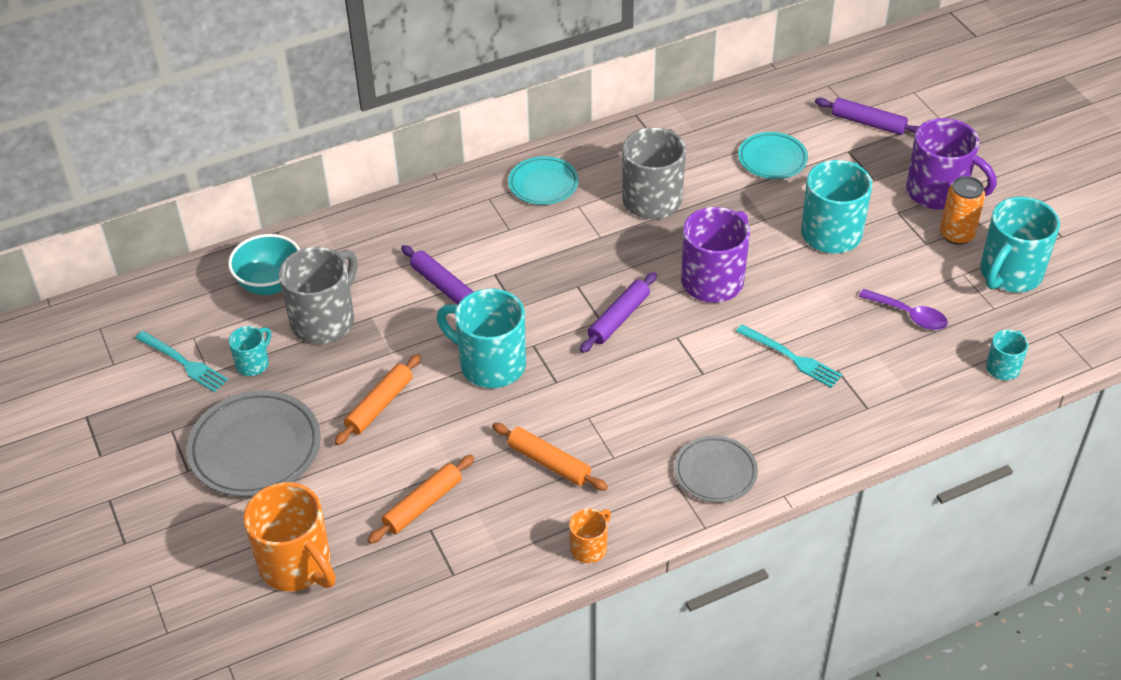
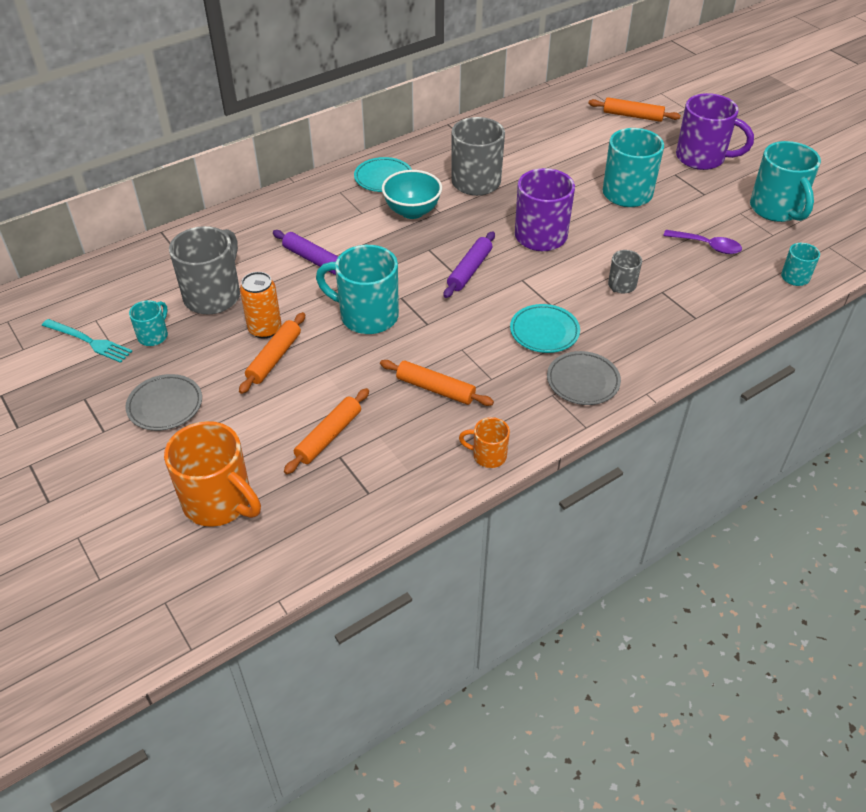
camera: 10 degrees left, 0 degrees up
(255, 448) = (165, 405): grey plate -> grey plate, size x0.61
(270, 284) = (160, 272): turquoise bowl -> turquoise bowl (412, 211)
(589, 547) = (488, 455): orange mug -> orange mug turned 105 degrees counterclockwise
(772, 159) = (565, 146): turquoise plate -> turquoise plate (544, 332)
(791, 357) = (621, 286): turquoise fork -> grey mug
(868, 123) = (632, 116): purple rolling pin -> orange rolling pin
(956, 235) = (726, 186): orange can -> orange can (265, 329)
(1009, 274) = (776, 209): turquoise mug -> turquoise mug turned 45 degrees counterclockwise

